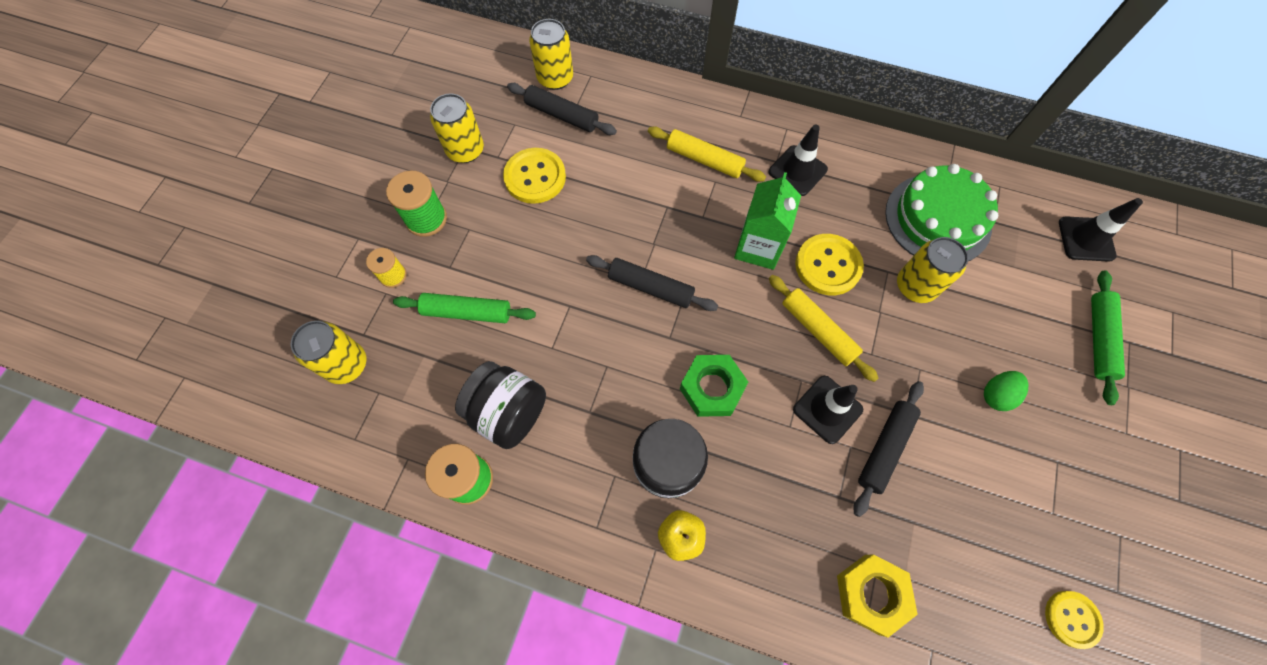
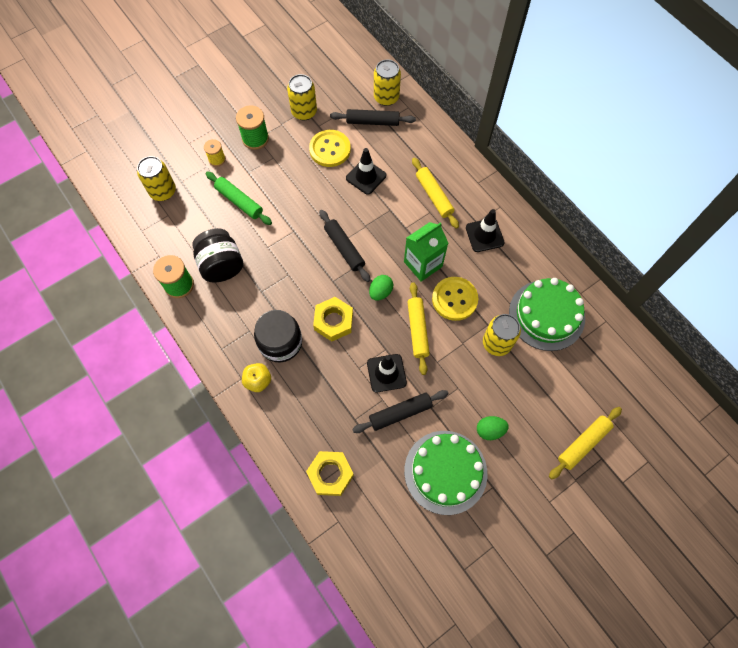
camera: 35 degrees right, 0 degrees up
(561, 115) = (372, 122): black rolling pin -> black rolling pin turned 60 degrees counterclockwise
(712, 388) = (333, 321): green nut -> yellow nut
(738, 313) = (380, 292): none -> green egg
(994, 483) = (445, 472): none -> green cake
(1072, 619) = (425, 562): yellow button -> none
(1086, 239) = (632, 385): black traffic cone -> black traffic cone (366, 177)
(1099, 339) = (583, 444): green rolling pin -> yellow rolling pin

